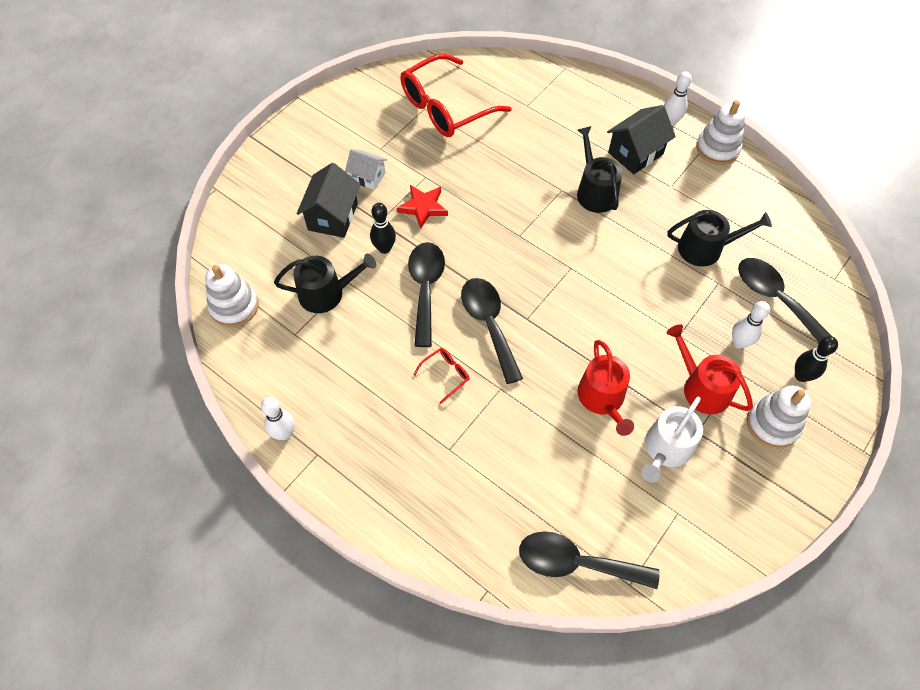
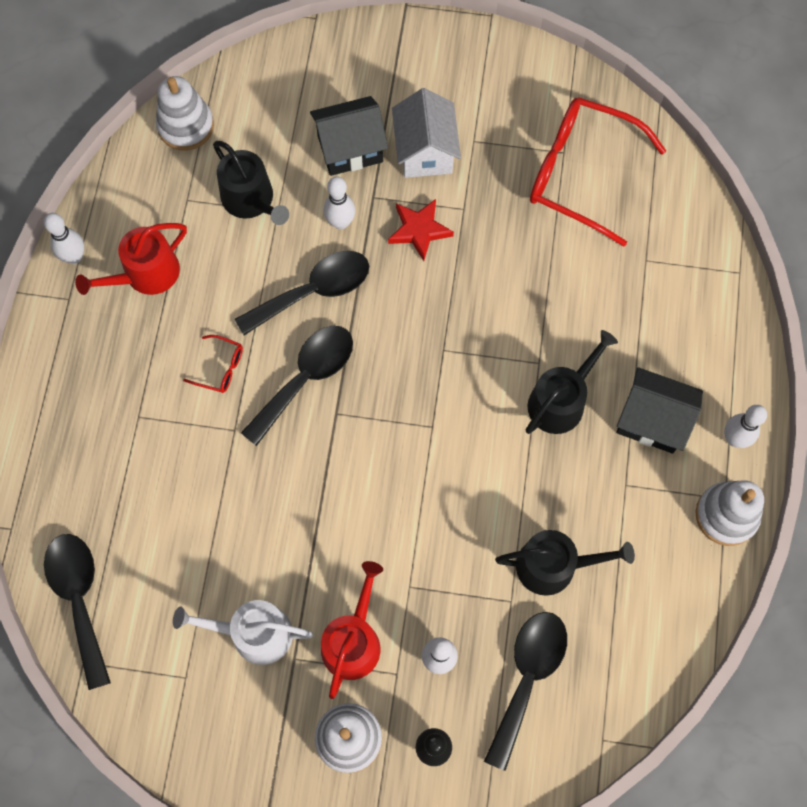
camera: 60 degrees right, 10 degrees up
(368, 177) = (425, 151): white house -> white house, size x1.56
(384, 248) = (340, 222): black bowling pin -> white bowling pin
(602, 399) = (279, 540): red watering can -> red watering can (145, 274)
(706, 248) = (554, 566): black watering can -> black watering can turned 60 degrees counterclockwise

